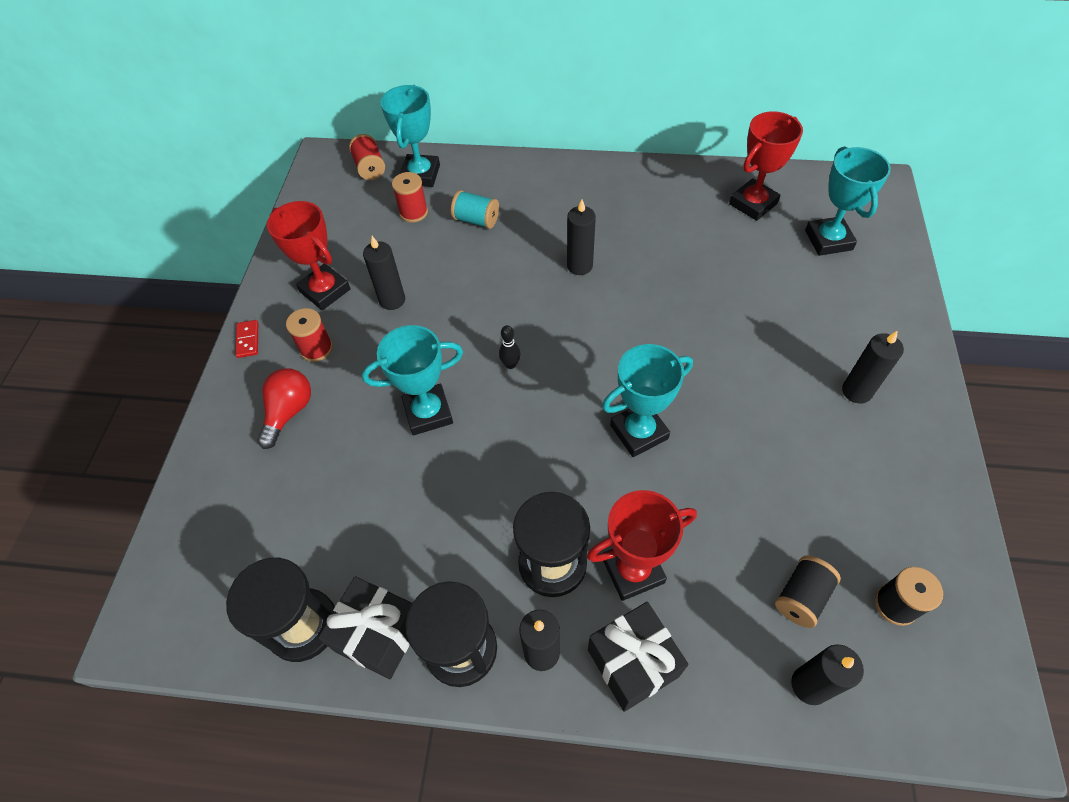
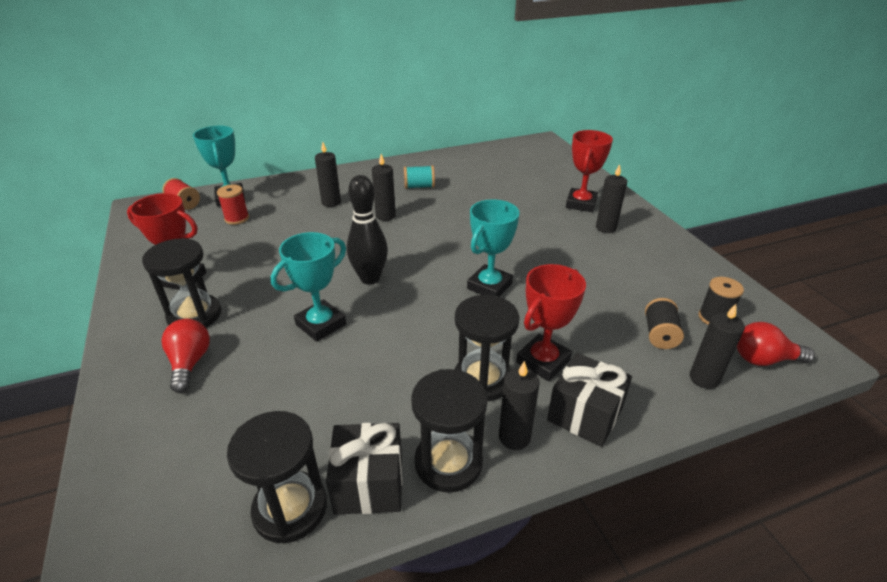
camera: 30 degrees left, 20 degrees down
(248, 340) = (121, 329): red domino -> none
(316, 348) = (194, 315): red spool -> black hourglass
(392, 300) = (248, 269): black candle -> black candle (331, 202)
(476, 220) = (291, 211): turquoise spool -> turquoise spool (419, 186)
(510, 364) = (370, 278): black bowling pin -> black bowling pin, size x2.25
(753, 204) = (477, 163): red trophy -> red trophy (581, 204)
(828, 240) = (534, 169): turquoise trophy -> none
(912, 697) = (764, 359): none -> red light bulb

